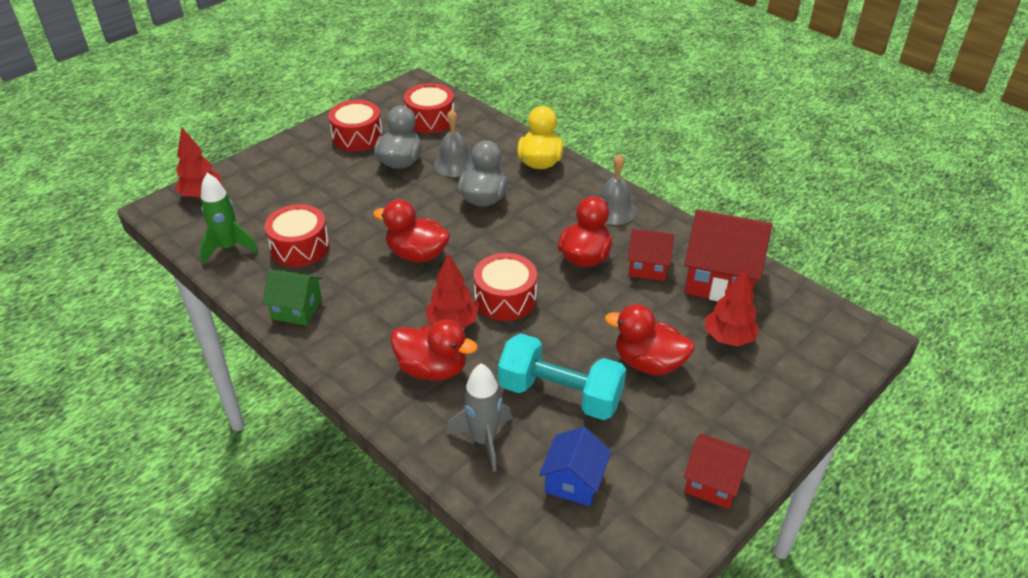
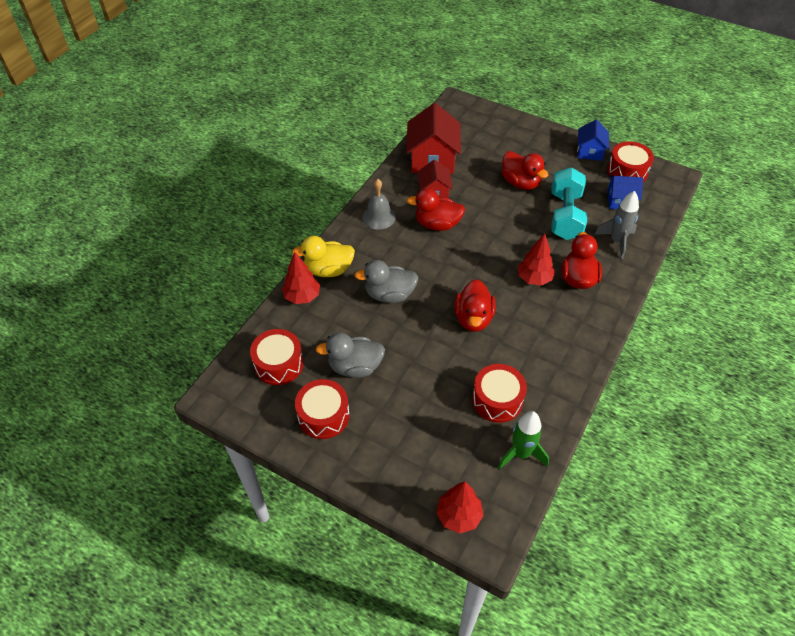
camera: 105 degrees left, 10 degrees up
(297, 309) = (564, 373): green house -> none
(454, 164) = (348, 326): grey bell -> none
(505, 298) = (497, 257): red drum -> red drum (627, 171)
(648, 363) = (520, 182): red duck -> red duck turned 45 degrees counterclockwise
(712, 483) = (590, 151): red house -> blue house
(728, 338) = (484, 153): red tree -> red tree (302, 297)

